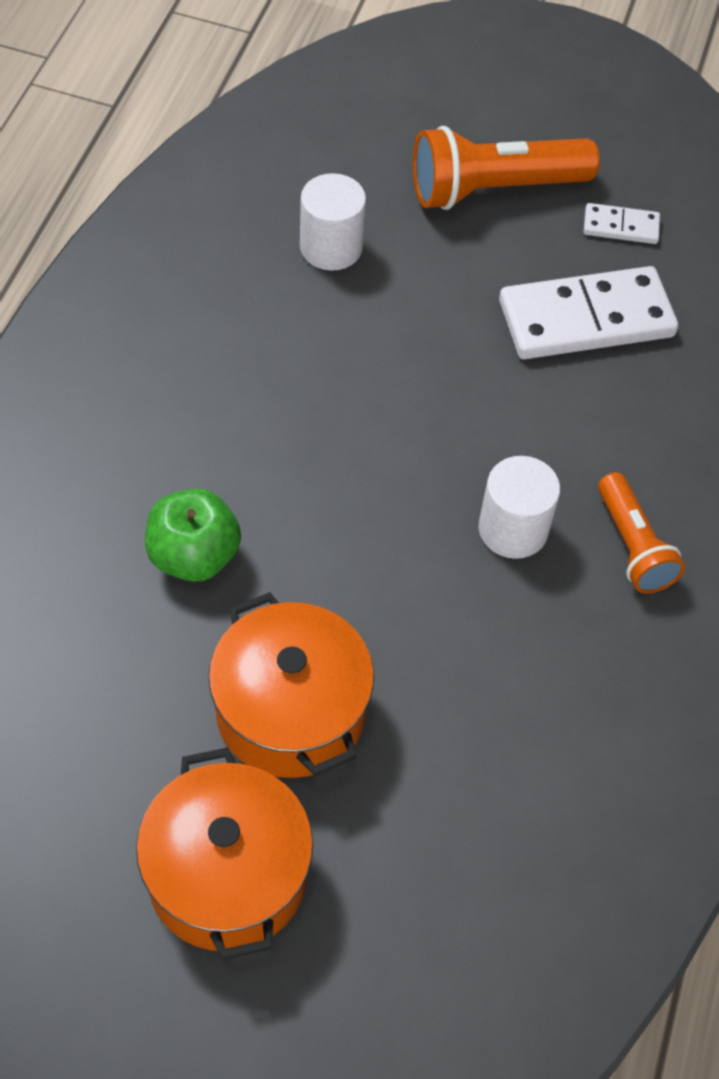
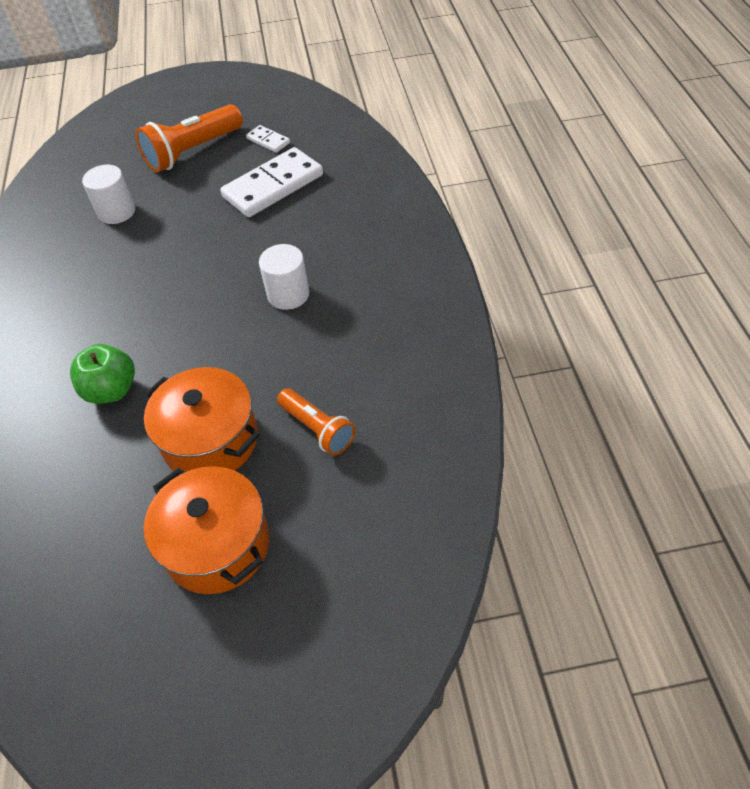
camera: 20 degrees left, 5 degrees down
(621, 226) = (268, 141): white domino -> white domino turned 60 degrees clockwise
(632, 546) = (356, 273): orange flashlight -> orange flashlight (317, 429)

